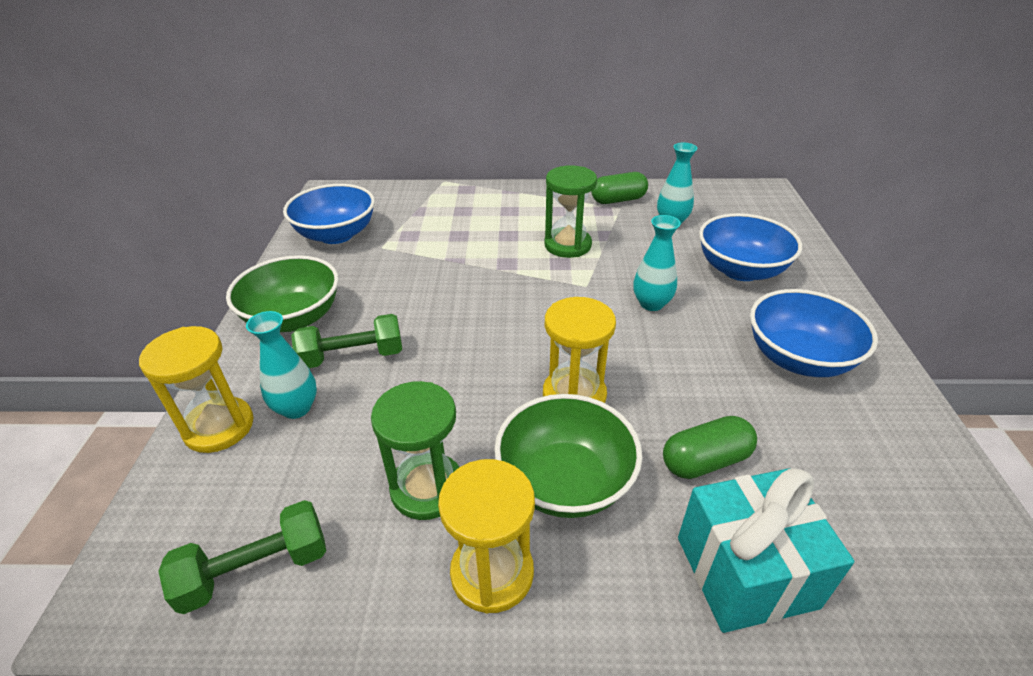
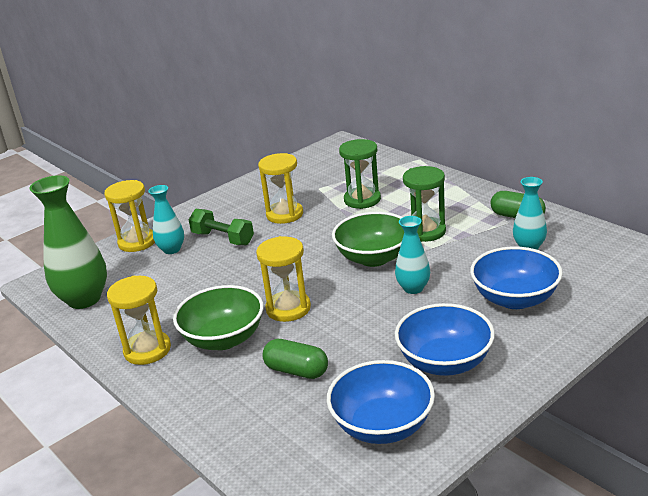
camera: 50 degrees right, 10 degrees down
(256, 569) = (84, 299): green dumbbell -> green vase
(294, 318) = (225, 208): green bowl -> green bowl (374, 258)
(336, 234) = (306, 171): blue bowl -> blue bowl (382, 426)
(388, 292) = (284, 214): none -> yellow hourglass
(427, 488) = (171, 308): green hourglass -> green hourglass (362, 200)
(746, 572) = (234, 416): turquoise gift -> none

